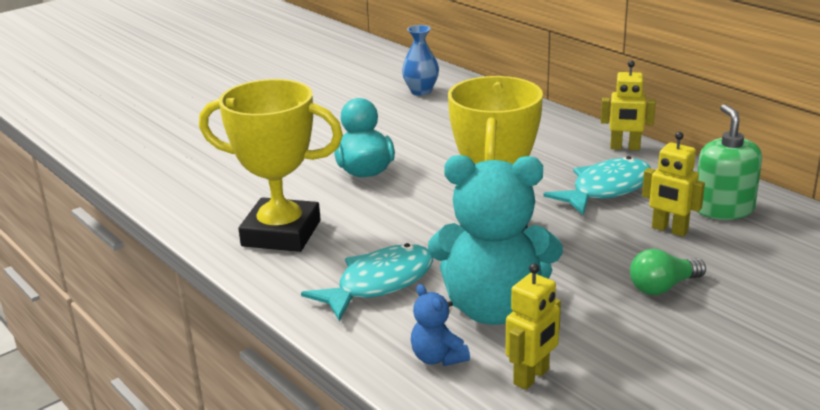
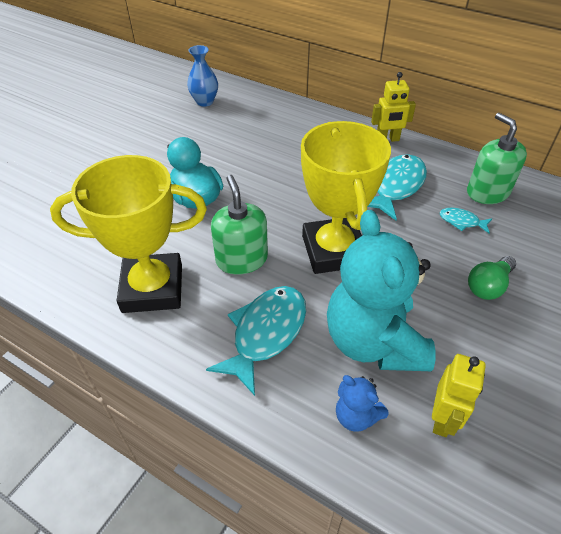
camera: 20 degrees left, 20 degrees up
(387, 225) = (241, 259): none -> green soap dispenser
(493, 308) = (374, 341): turquoise teddy bear -> turquoise teddy bear turned 90 degrees clockwise
(669, 230) = (461, 221): yellow robot -> turquoise fish

